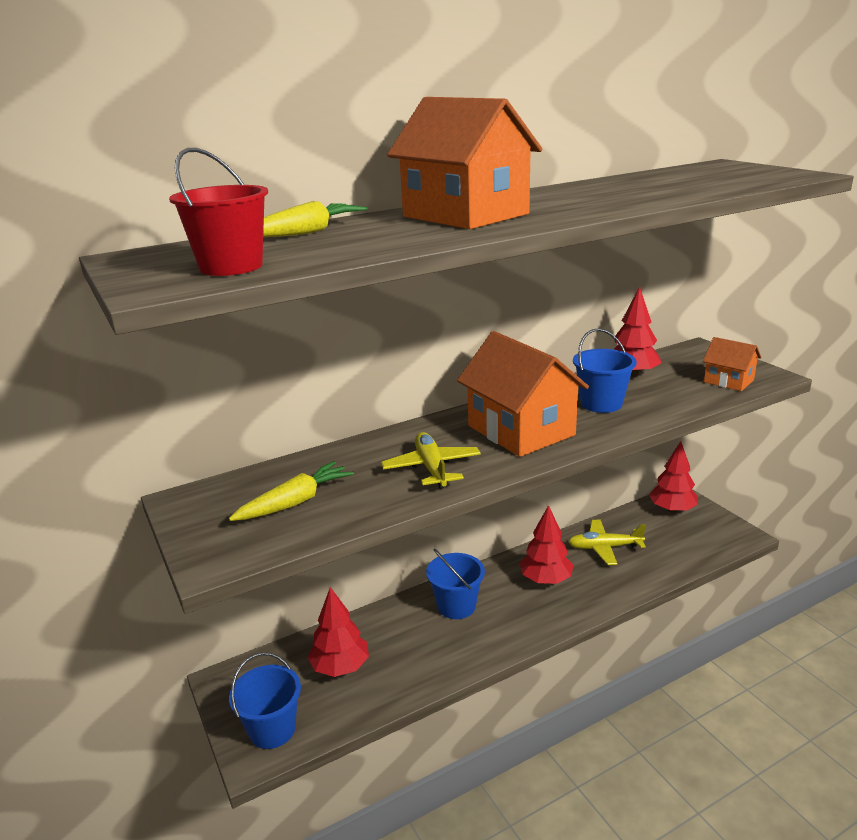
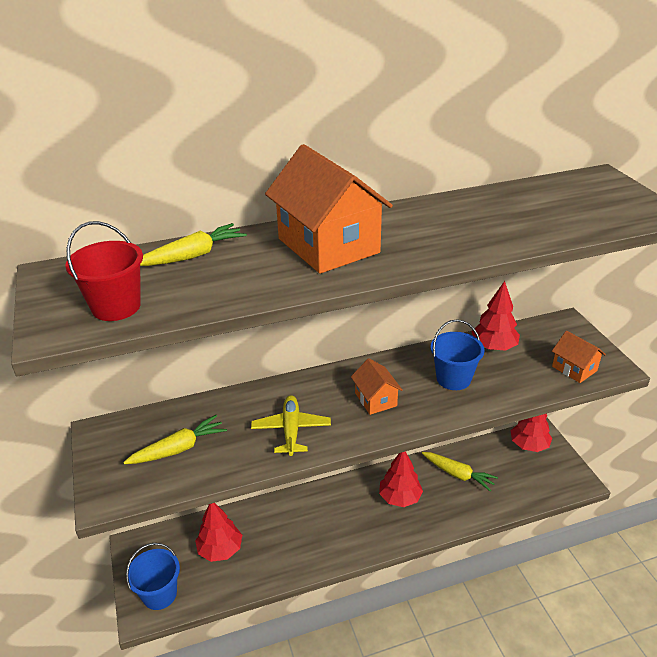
camera: 10 degrees right, 10 degrees up
(456, 606) = (322, 510): blue bucket -> none
(521, 430) = (375, 399): orange house -> orange house, size x0.51
(604, 547) = (458, 474): yellow plane -> yellow carrot

